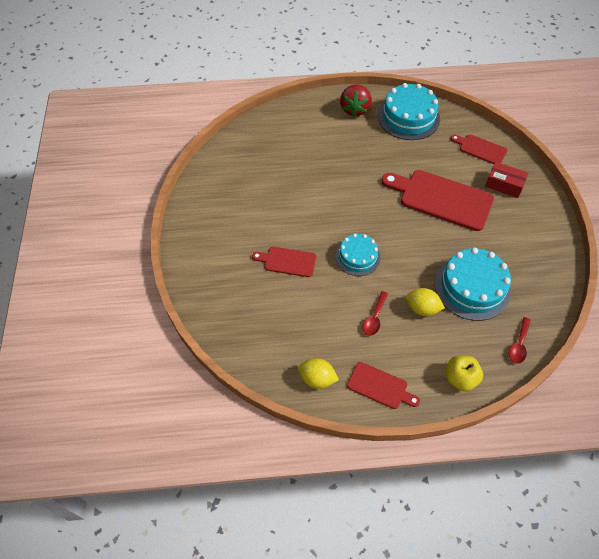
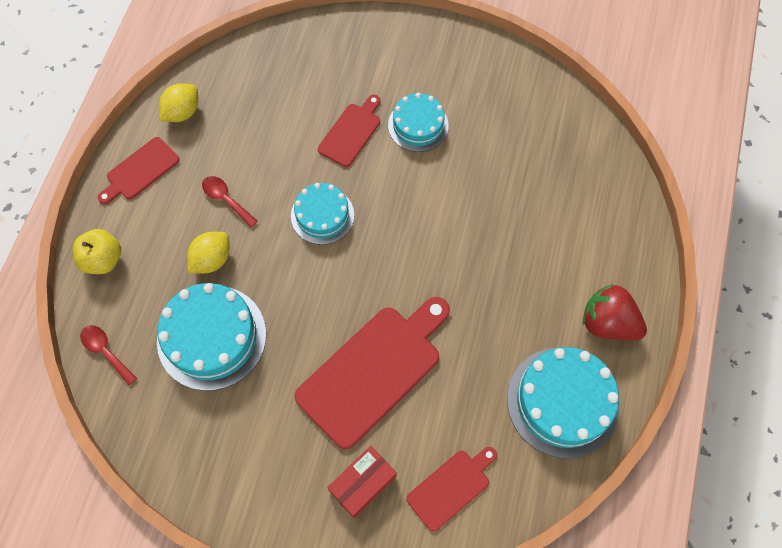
camera: 110 degrees right, 10 degrees up
(266, 226) = (418, 125): none -> turquoise cake

